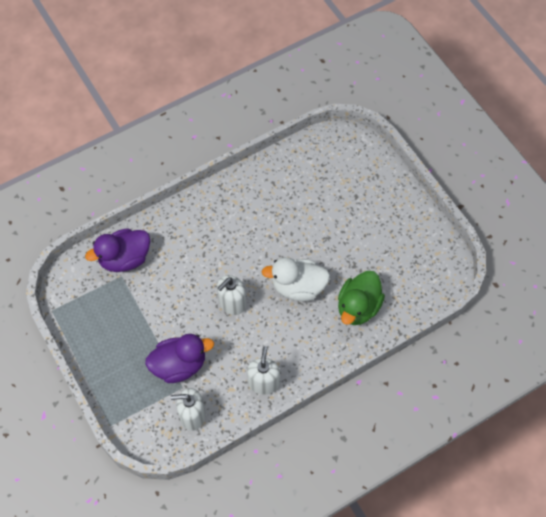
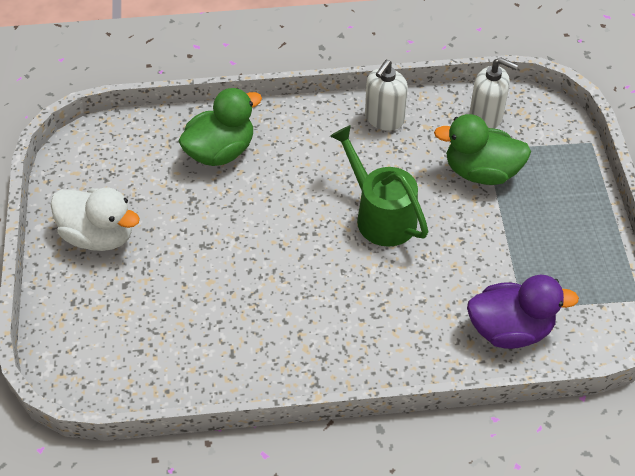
camera: 155 degrees left, 10 degrees down
(179, 365) = (481, 172): purple duck -> green duck
(232, 303) = (380, 215): white soap dispenser -> green watering can
(298, 287) = (282, 201): white duck -> white duck (99, 236)

